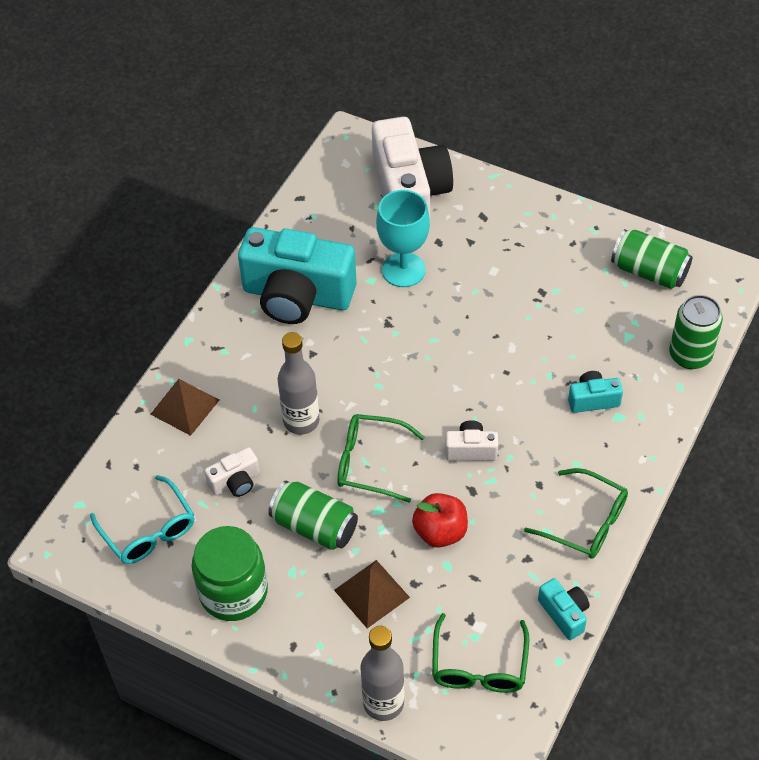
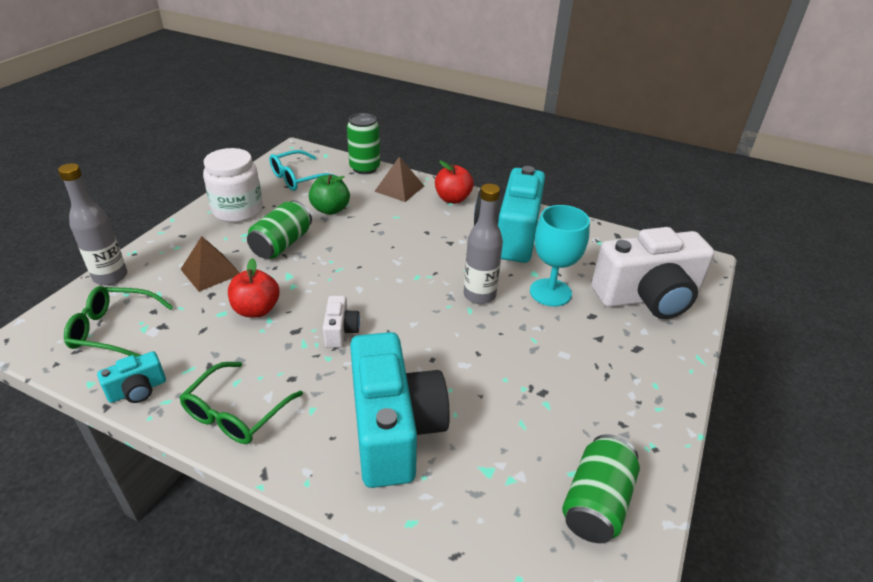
camera: 85 degrees right, 15 degrees down
(215, 348) = (453, 199): none -> red apple
(233, 592) = (238, 210): green jar -> white jar
(235, 482) = (330, 209): white camera -> green apple
(301, 421) = (382, 237): grey bottle -> grey bottle (479, 295)
(370, 462) = (336, 271): green glasses -> none
(593, 400) = (394, 429): turquoise camera -> turquoise camera, size x2.31
(690, 355) = (461, 540): green can -> green can (365, 168)

